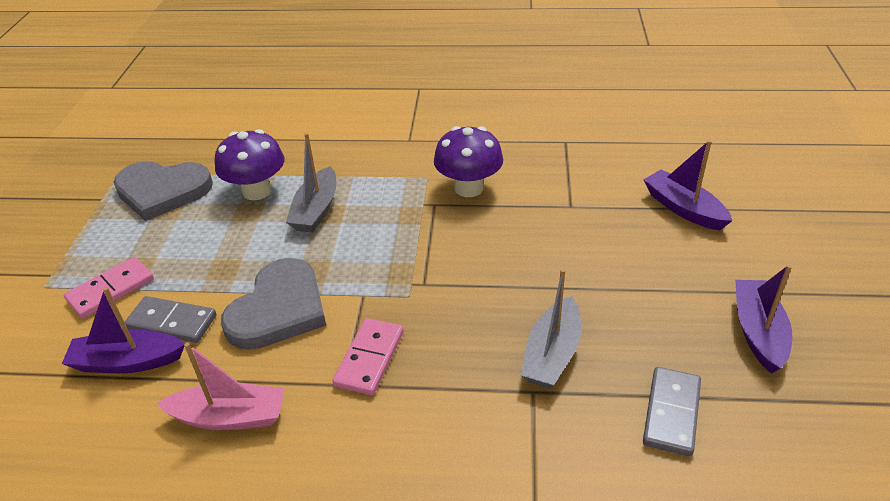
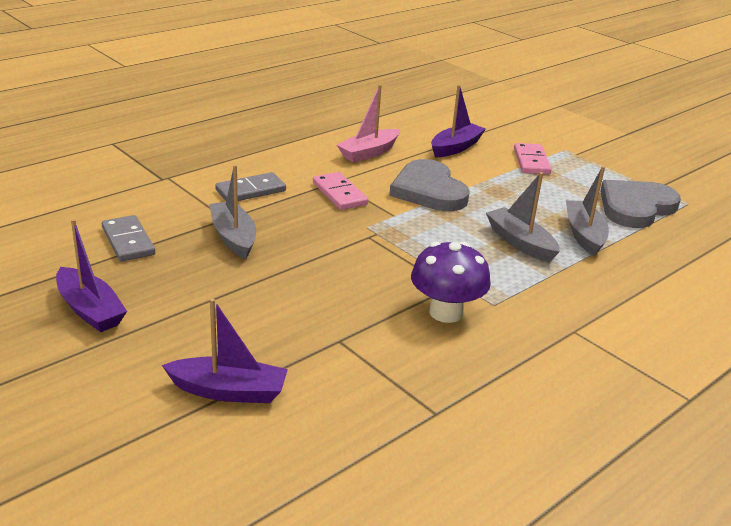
camera: 130 degrees right, 10 degrees down
(172, 322) = (470, 165): grey domino -> grey domino (251, 191)
(257, 191) = (584, 235): purple mushroom -> grey boat

